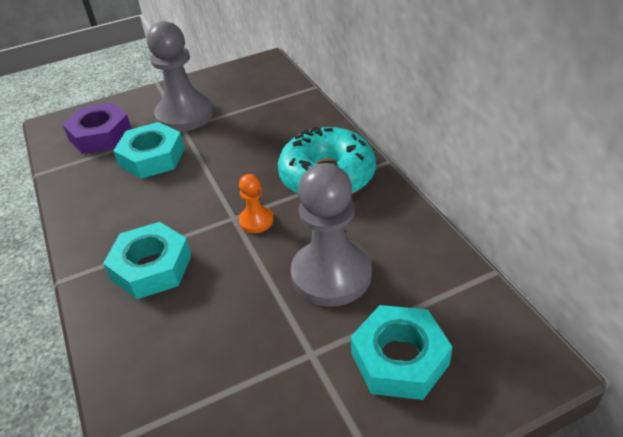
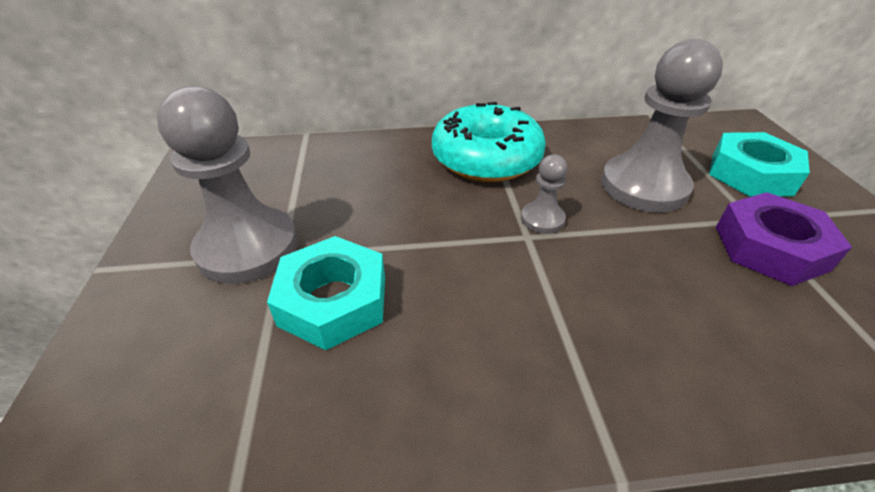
camera: 75 degrees left, 0 degrees up
(100, 135) = (190, 373): purple nut -> purple nut (770, 248)
(151, 267) = (607, 331): turquoise nut -> none
(256, 221) = (542, 219): orange pawn -> grey pawn

